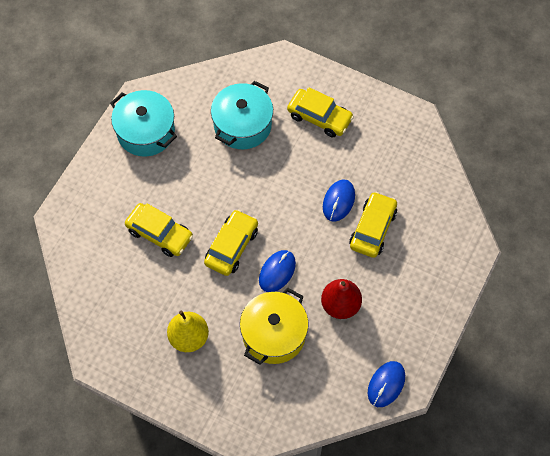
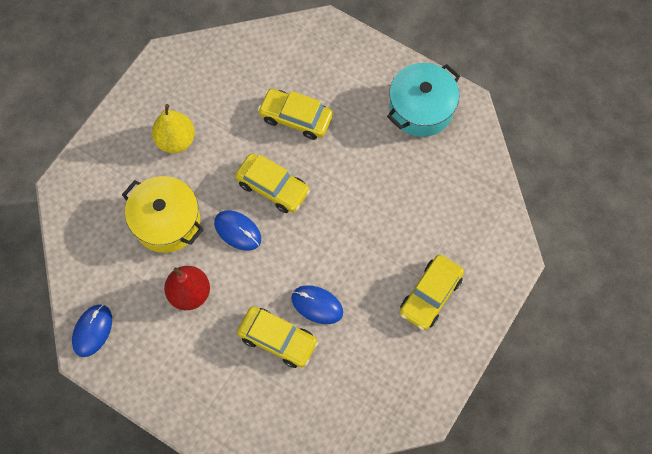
camera: 95 degrees right, 5 degrees up
(159, 234) = (296, 118): yellow car -> yellow car turned 75 degrees clockwise
(242, 125) = (424, 209): turquoise pot -> none
(386, 384) = (92, 331): blue mouse -> blue mouse turned 75 degrees clockwise

